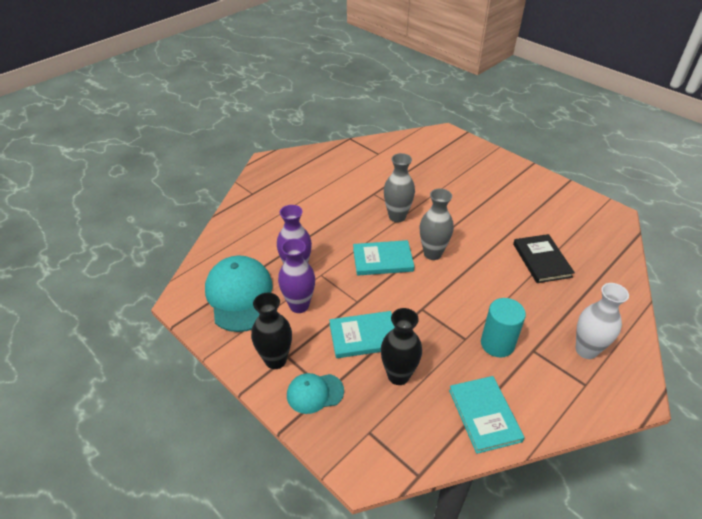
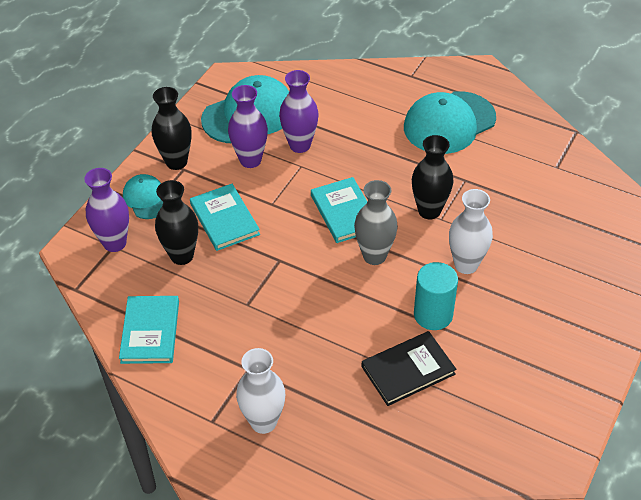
camera: 75 degrees right, 5 degrees up
(313, 187) = (449, 123): none -> turquoise cap
(365, 430) = (114, 243): none -> purple vase
(397, 217) = (429, 211): grey vase -> black vase
(452, 212) = (466, 265): none -> white vase
(484, 415) = (150, 331): turquoise book -> turquoise book turned 60 degrees counterclockwise
(497, 344) = (248, 334): turquoise cylinder -> turquoise cylinder (433, 315)

